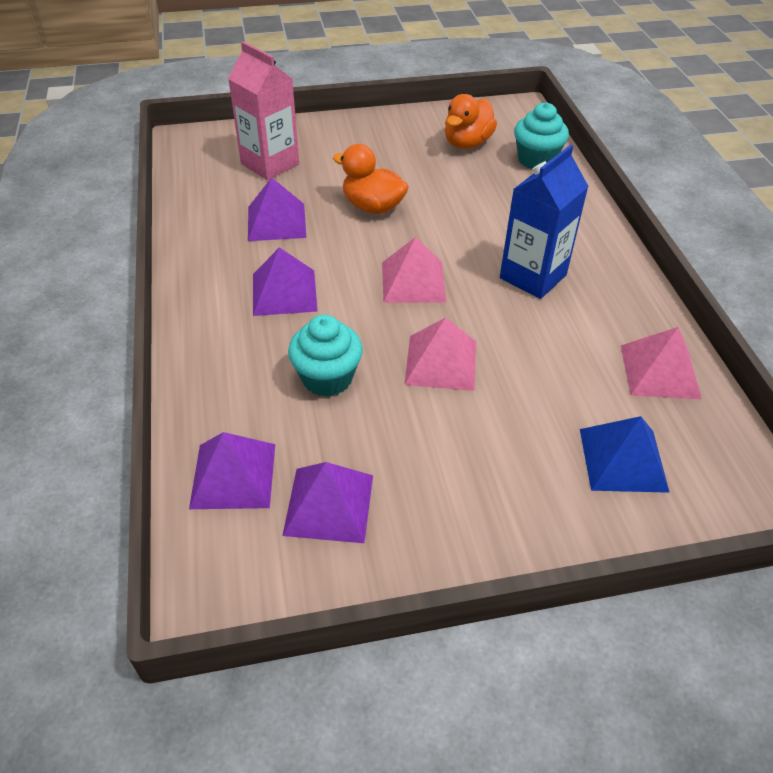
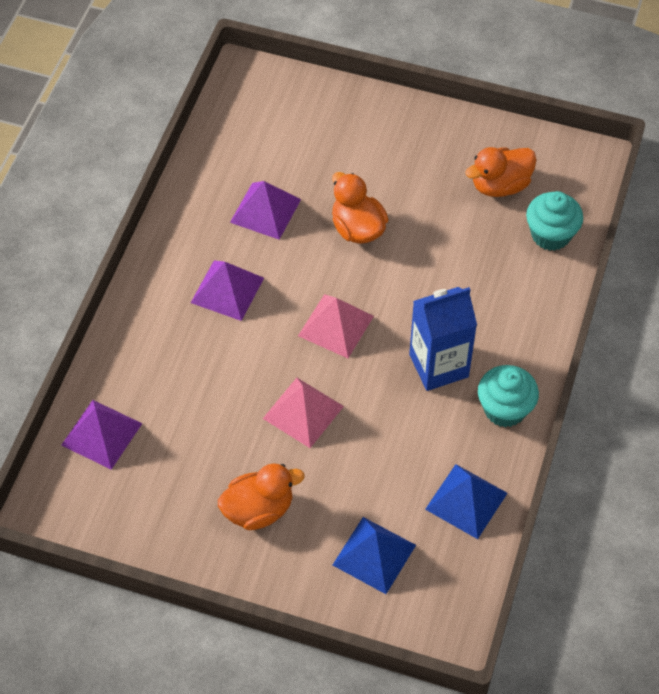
camera: 30 degrees right, 10 degrees up
(270, 164) = (300, 137): pink carton -> none
(327, 378) = (210, 386): turquoise cupcake -> turquoise cupcake (504, 409)
(329, 504) = (150, 486): purple pyramid -> none
(469, 472) = (258, 509): none -> orange duck
(660, 371) = (466, 501): pink pyramid -> blue pyramid

